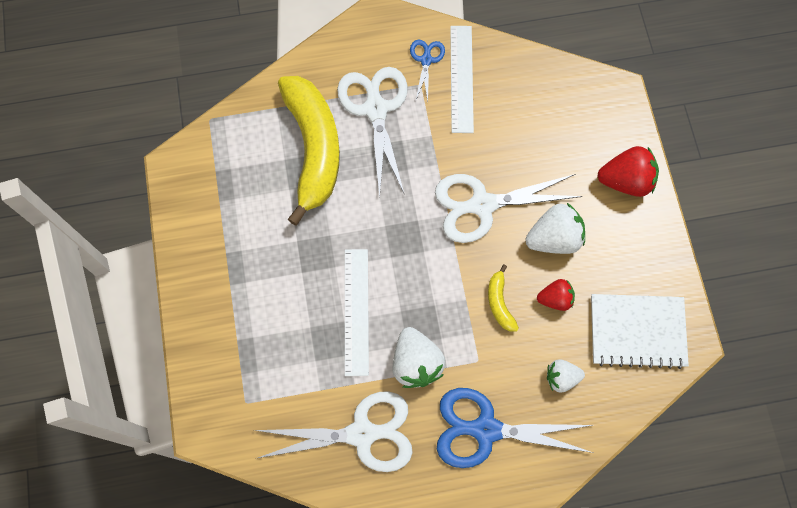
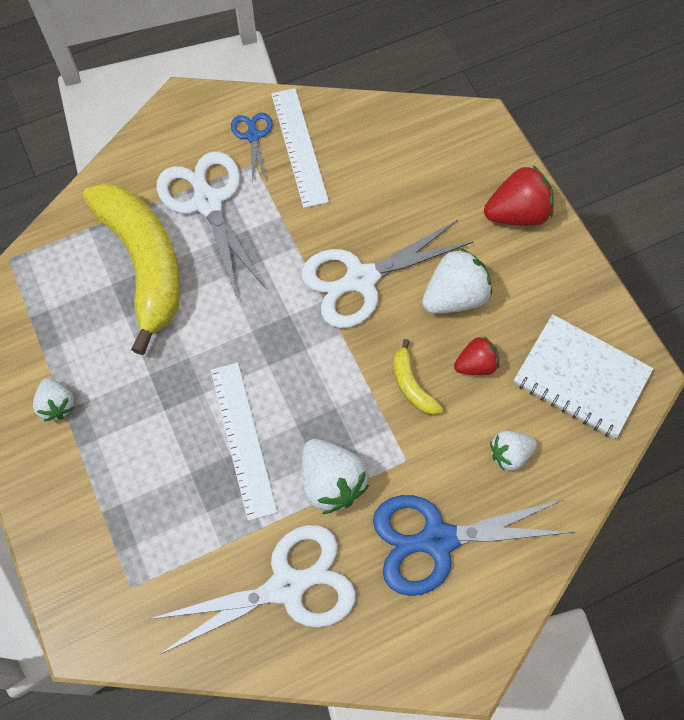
camera: 15 degrees left, 5 degrees down
(222, 247) = (57, 405): none -> white strawberry
(637, 331) = (581, 377): white notebook -> white notebook turned 45 degrees clockwise

